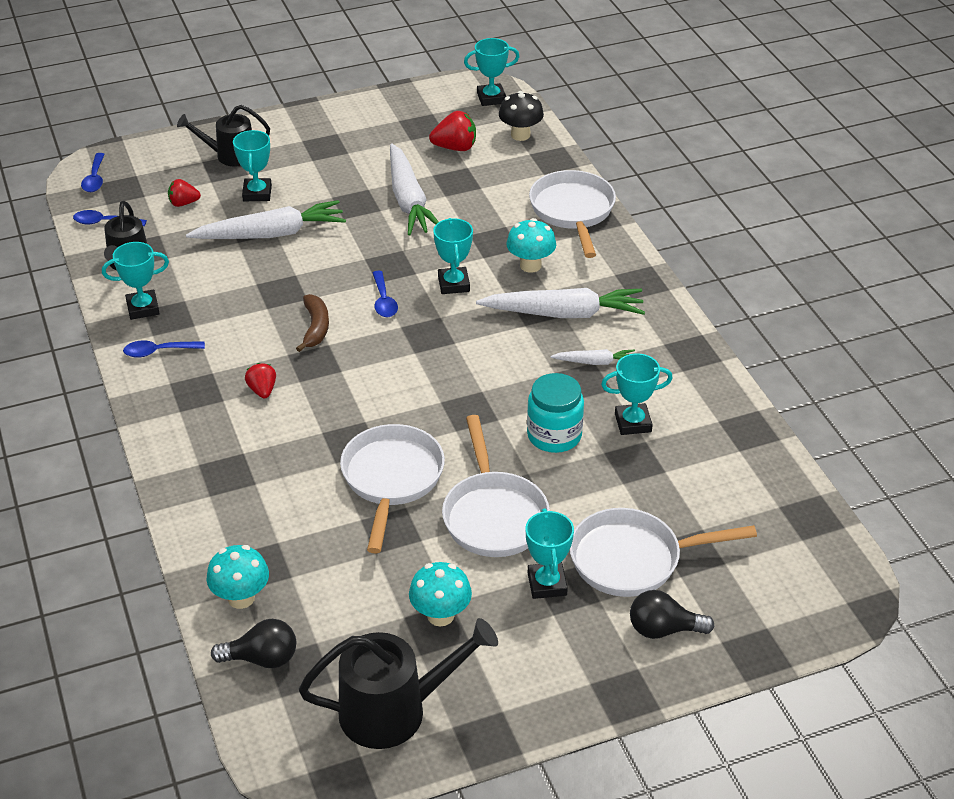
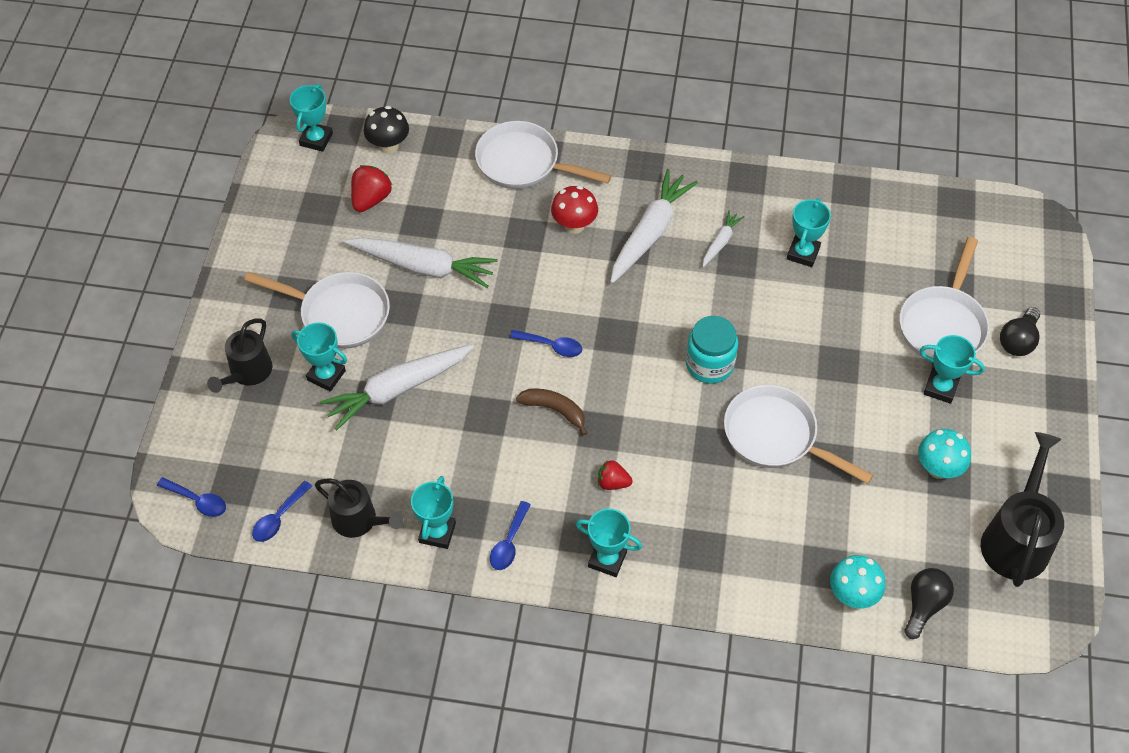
camera: 60 degrees left, 15 degrees up
(183, 203) = (297, 440): red strawberry -> none
(271, 234) = (397, 389): white carrot -> white carrot turned 135 degrees counterclockwise
(453, 284) = (563, 288): turquoise trophy -> turquoise trophy (607, 559)
(493, 515) = (853, 387): white pan -> white pan (339, 314)
(530, 265) = (574, 225): turquoise mushroom -> red mushroom
(554, 435) = (788, 308): turquoise jar -> turquoise jar (709, 364)

